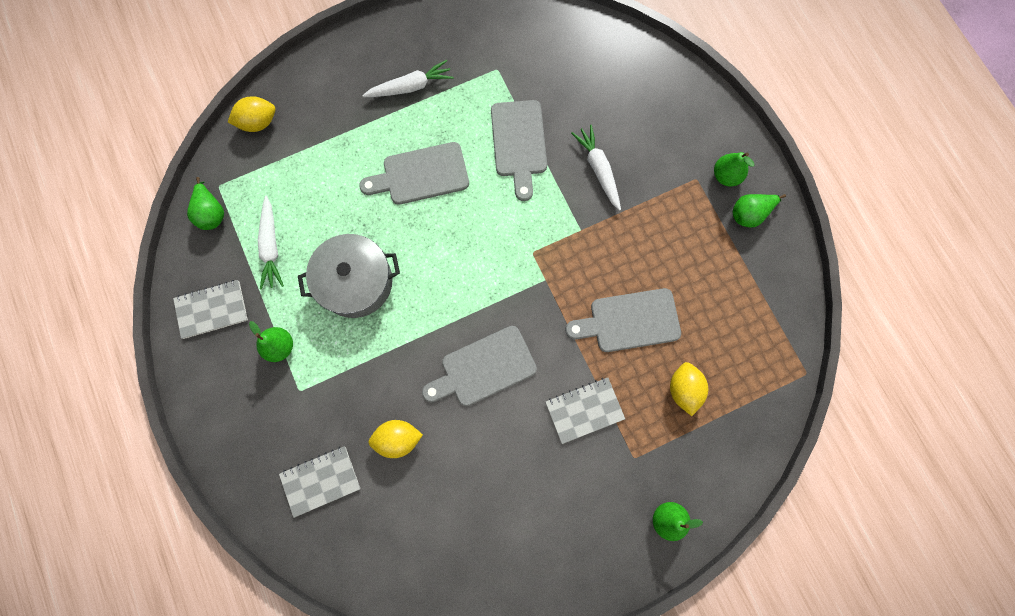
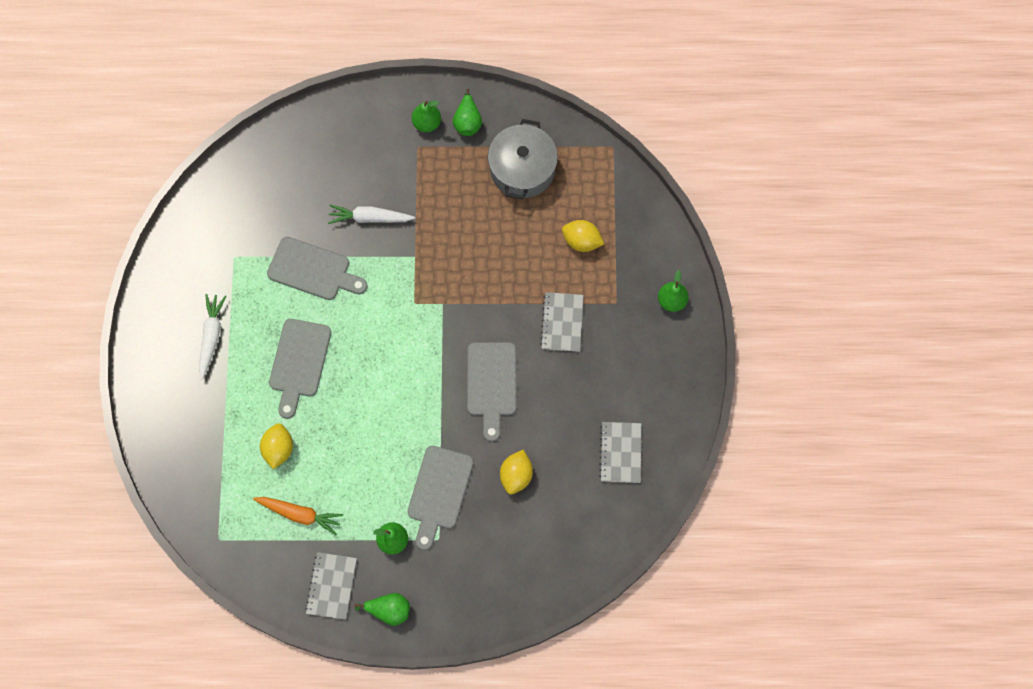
camera: 65 degrees left, 5 degrees down
(211, 213) = (241, 554): green pear -> green pear (388, 610)
(258, 122) = (175, 481): yellow lemon -> yellow lemon (278, 449)
(271, 246) = (300, 514): white carrot -> orange carrot
(320, 481) = (521, 550): grey notebook -> grey notebook (621, 453)
(356, 282) = (368, 456): grey pot -> grey pot (522, 169)
(629, 321) = (509, 255): grey cutting board -> grey cutting board (439, 492)

